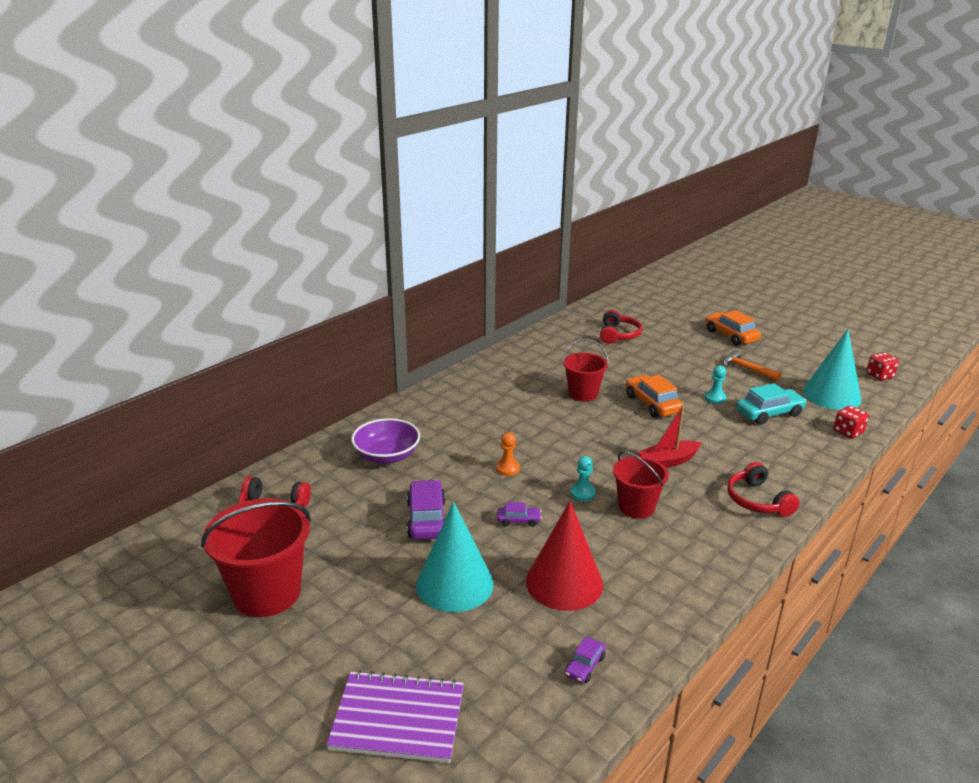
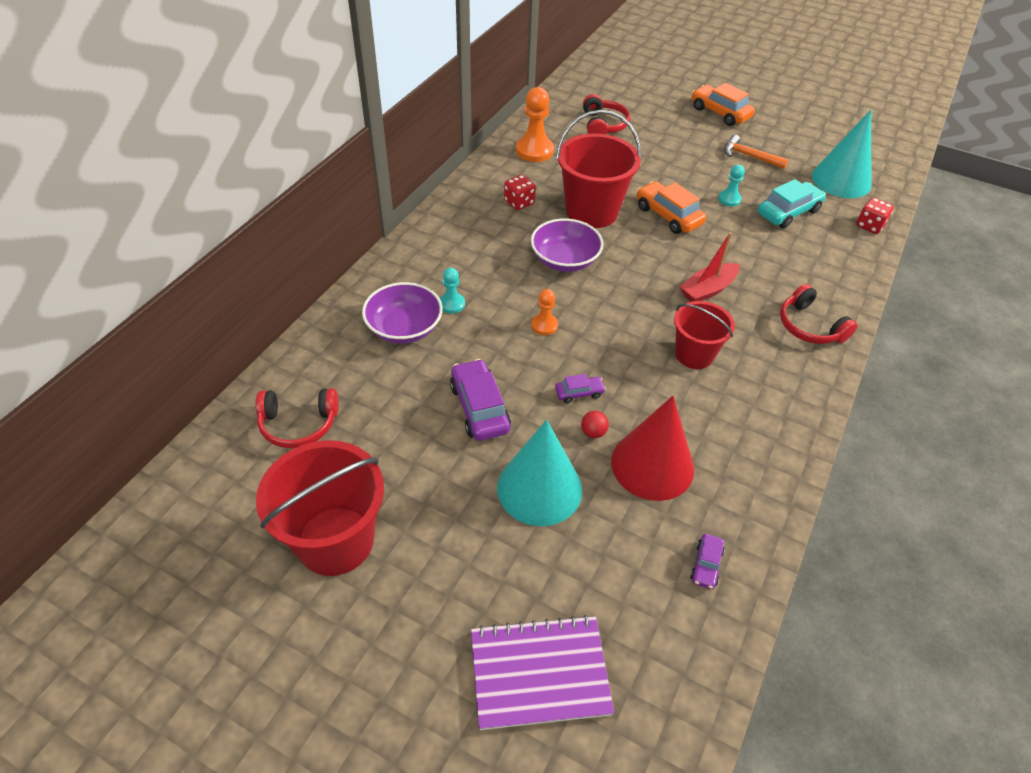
camera: 15 degrees left, 20 degrees up
(519, 551) = (593, 432): none -> red ball
(545, 425) = (565, 260): none -> purple bowl
(549, 347) = (534, 151): none -> orange pawn
(582, 493) = (634, 345): turquoise pawn -> turquoise pawn (452, 304)
(583, 394) = (591, 211): red bucket -> red bucket, size x1.61
(880, 375) = (879, 149): red dice -> red dice (519, 202)

